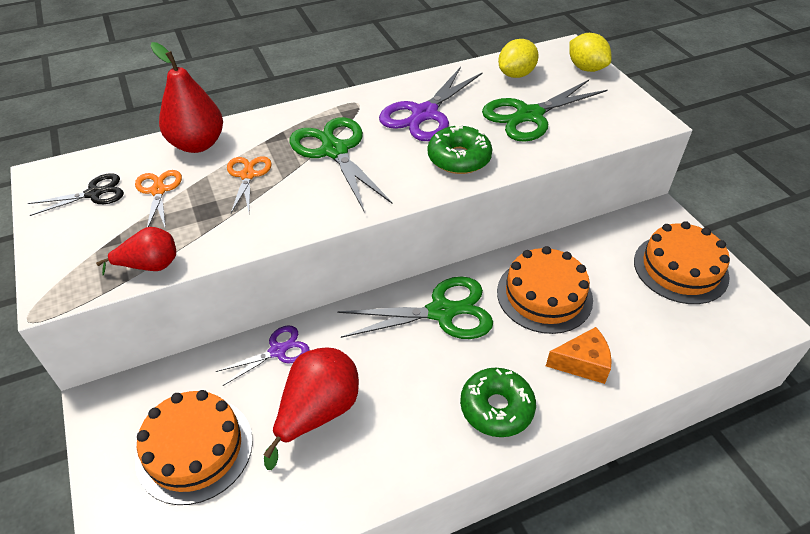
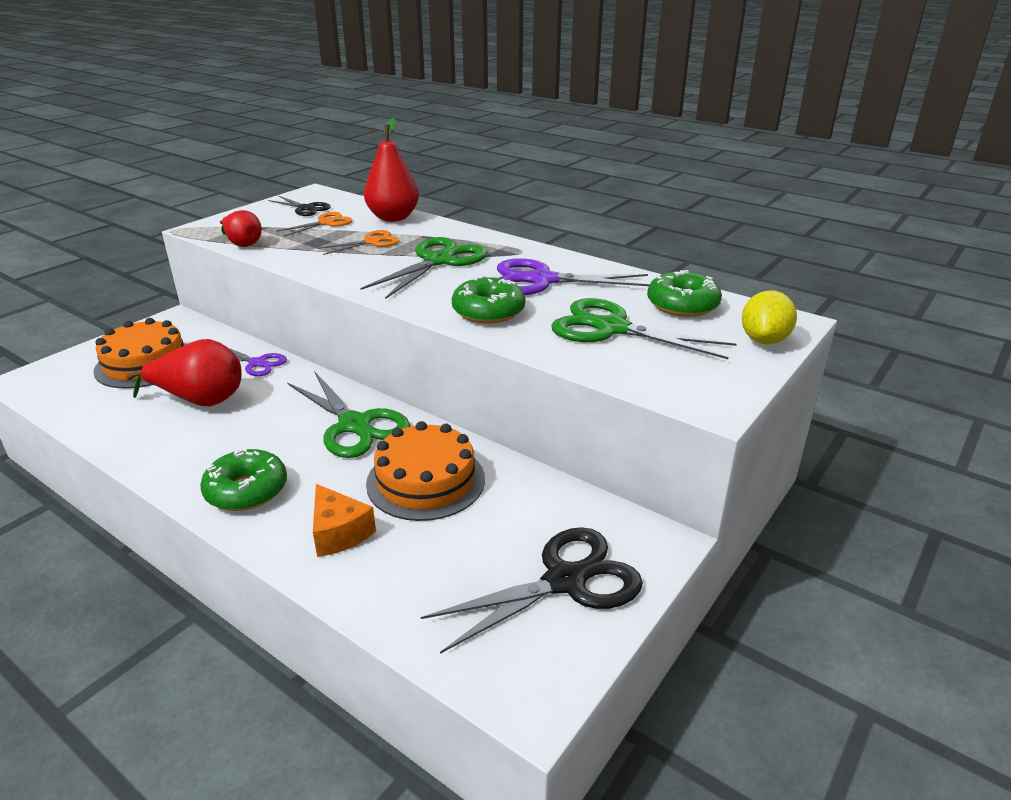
camera: 60 degrees right, 15 degrees down
(516, 74) = (682, 305): yellow lemon -> green donut
(680, 268) = (565, 581): orange cake -> black scissors

